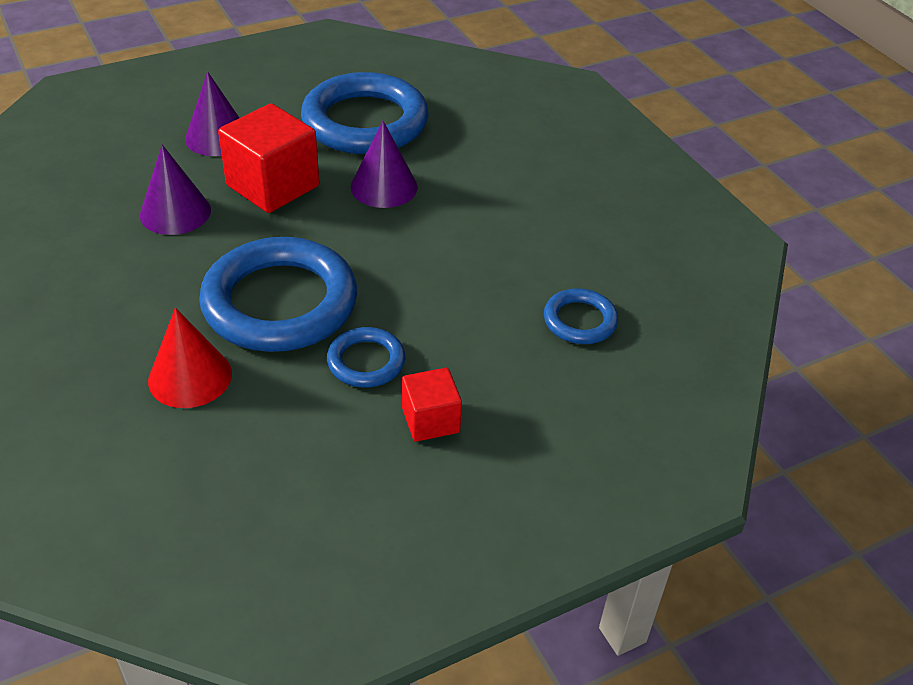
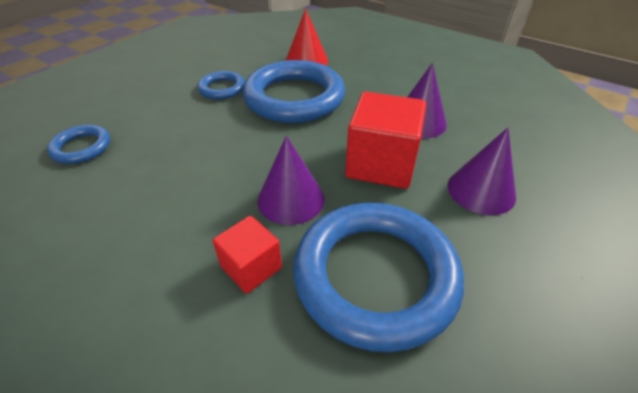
camera: 155 degrees right, 0 degrees up
(430, 420) = (173, 78): red cube -> red cube (251, 267)

